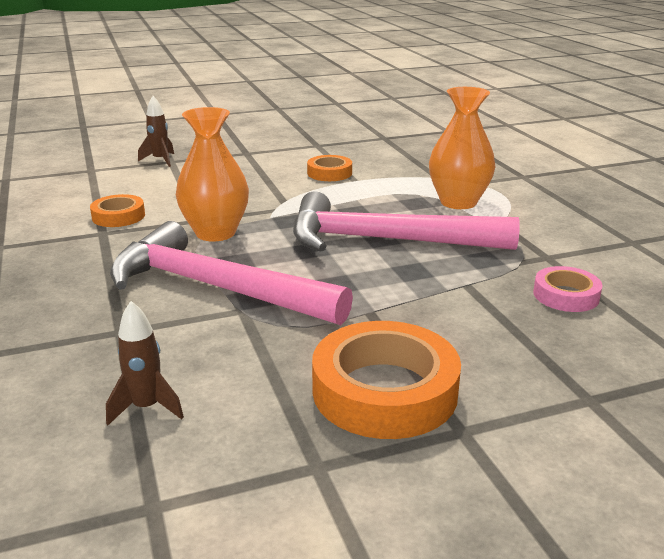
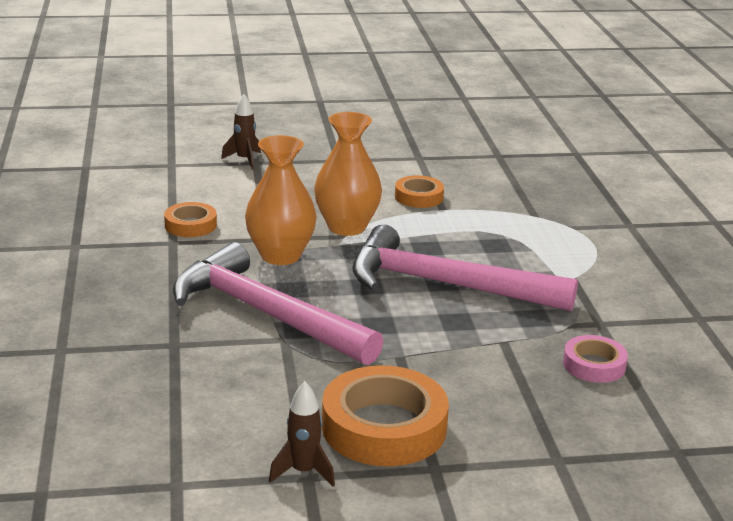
camera: 10 degrees right, 0 degrees up
(147, 408) = (185, 412): brown rocket -> brown rocket (303, 472)
(458, 202) = (541, 249): orange vase -> orange vase (347, 227)

